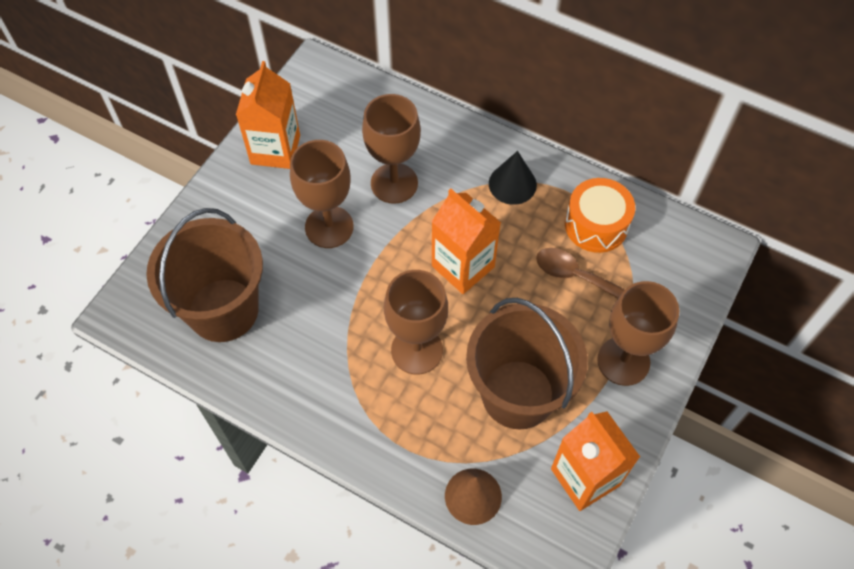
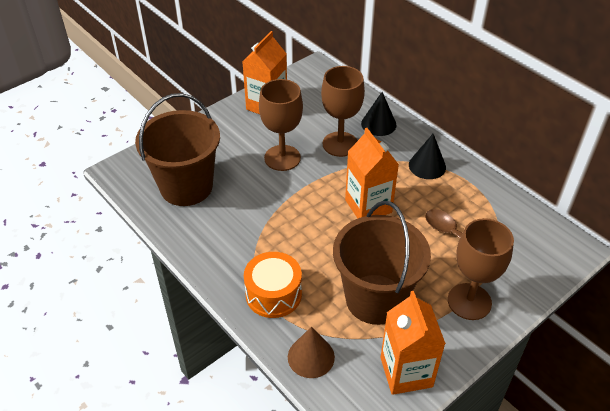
camera: 20 degrees right, 15 degrees down
(417, 350) = (311, 248): brown goblet -> none
(431, 137) = (378, 124): none -> black cone
(596, 225) = (482, 207): orange drum -> orange drum (273, 294)

